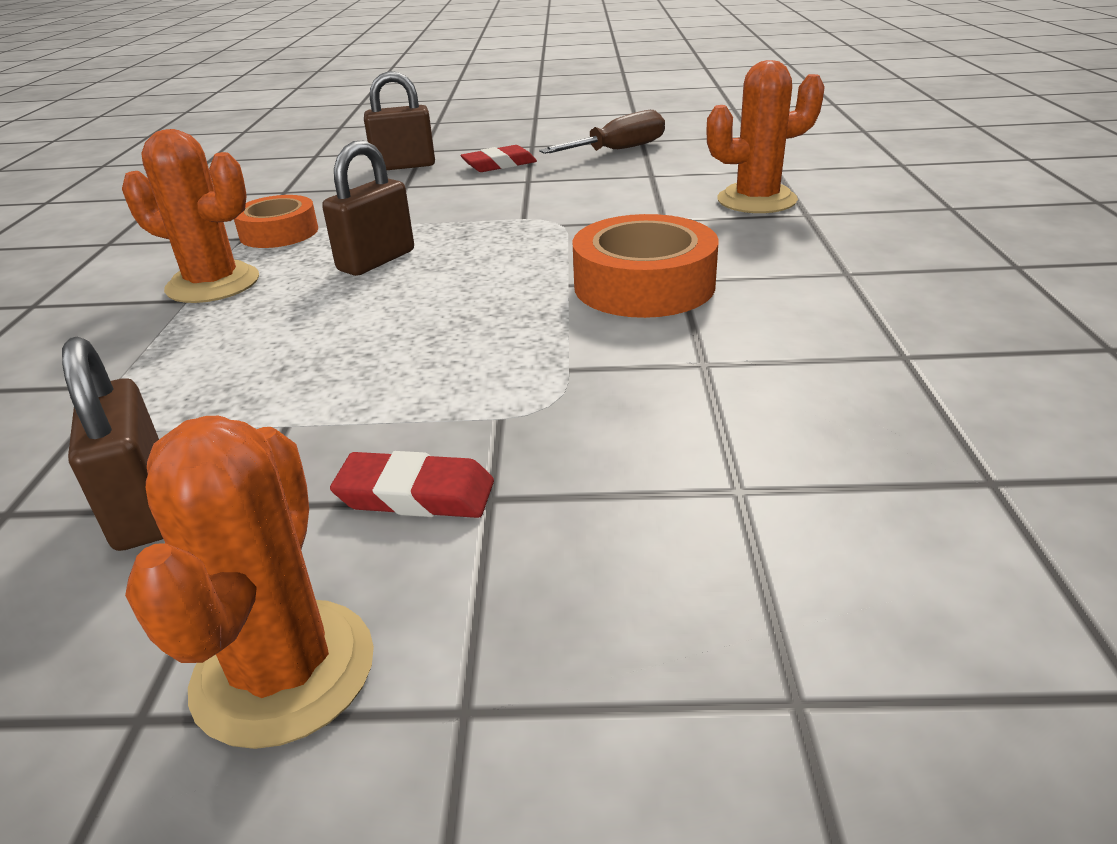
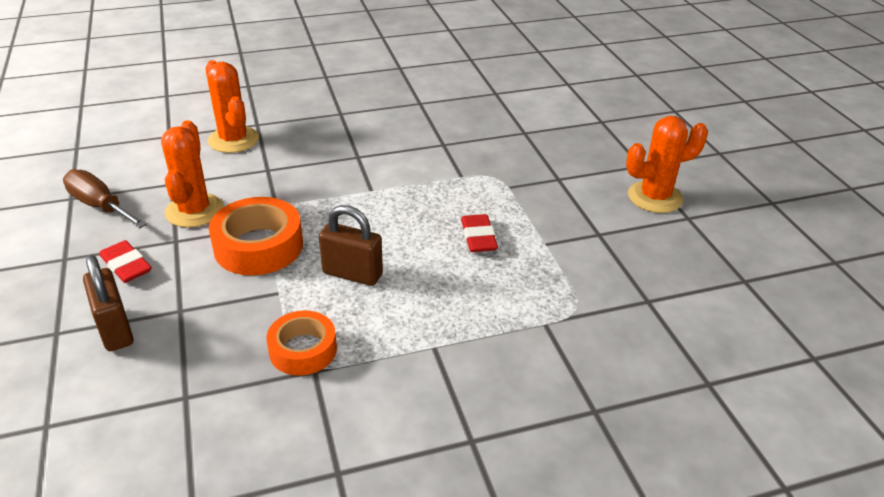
camera: 110 degrees left, 5 degrees up
(143, 508) = (619, 260): brown padlock -> none
(213, 284) = (408, 344): orange cactus -> orange cactus (194, 211)
(415, 494) = (567, 194): red eraser -> red eraser (478, 237)
(644, 285) = (368, 166): orange tape -> orange tape (258, 246)

